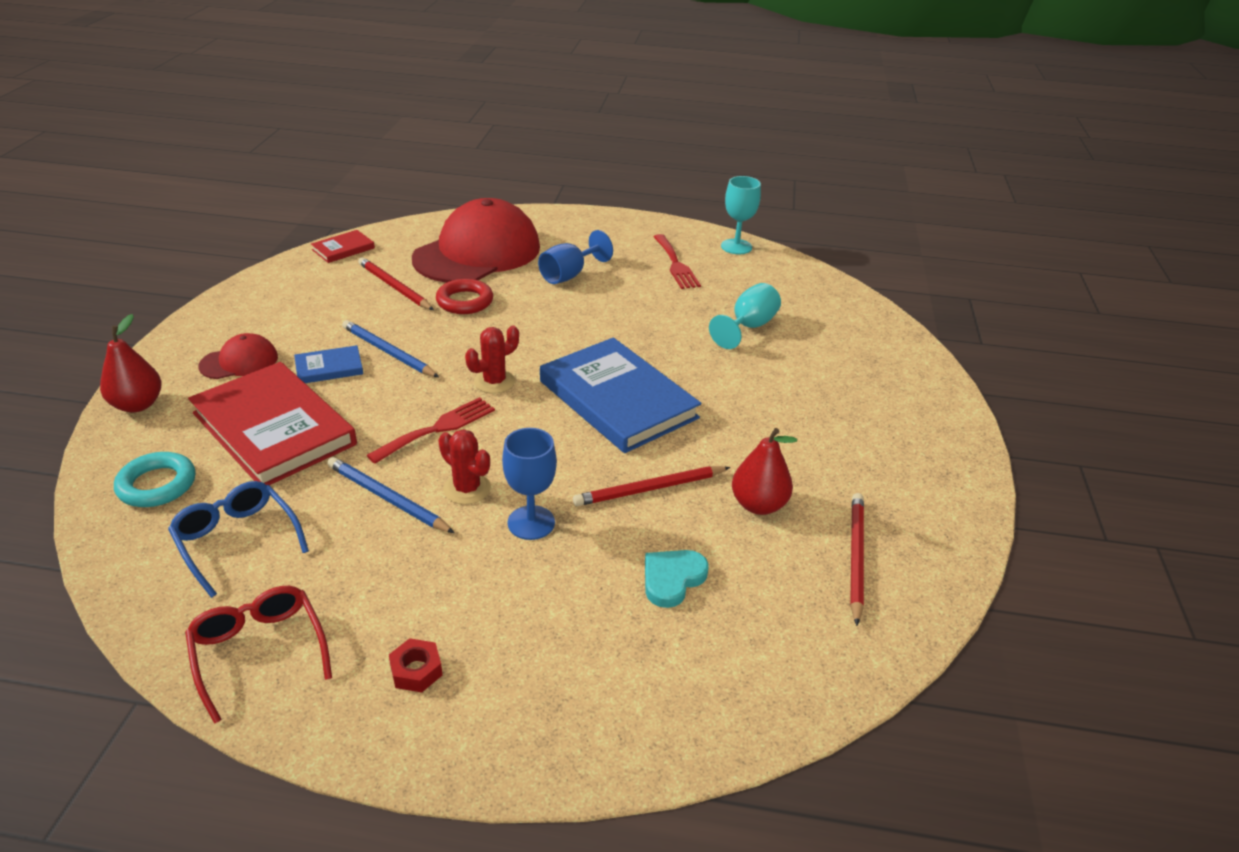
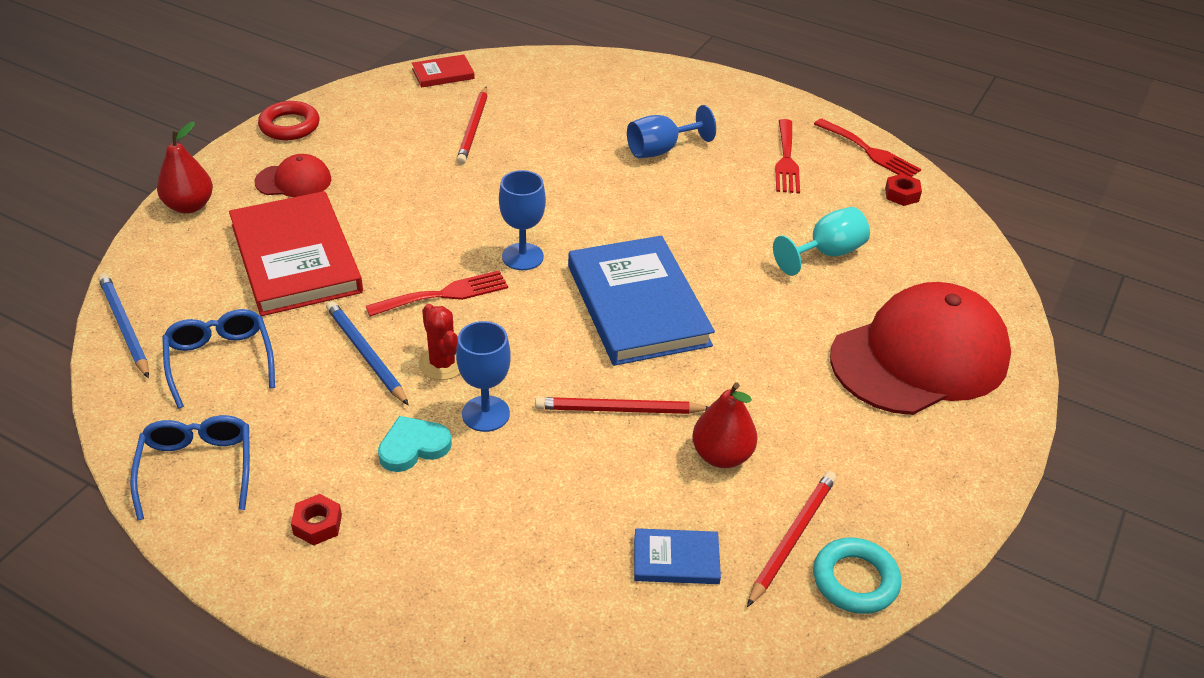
camera: 20 degrees right, 5 degrees up
(157, 485) = (175, 290): turquoise ring -> turquoise ring (855, 580)
(259, 651) = (197, 468): red glasses -> blue glasses
(329, 368) = (372, 205): blue book -> blue book (676, 559)
(388, 352) = (435, 201): blue pencil -> blue pencil (124, 327)
(394, 287) = (473, 128): red pencil -> red pencil turned 150 degrees counterclockwise
(465, 301) = (536, 159): red ring -> red ring (289, 126)
(477, 252) = (577, 104): red cap -> red cap (920, 357)
(494, 382) = (522, 257): red cactus -> blue goblet
(672, 579) = (591, 507): turquoise heart -> turquoise heart (413, 447)
(736, 247) = (870, 151): turquoise goblet -> red fork
(779, 273) = (902, 194): none -> red nut

